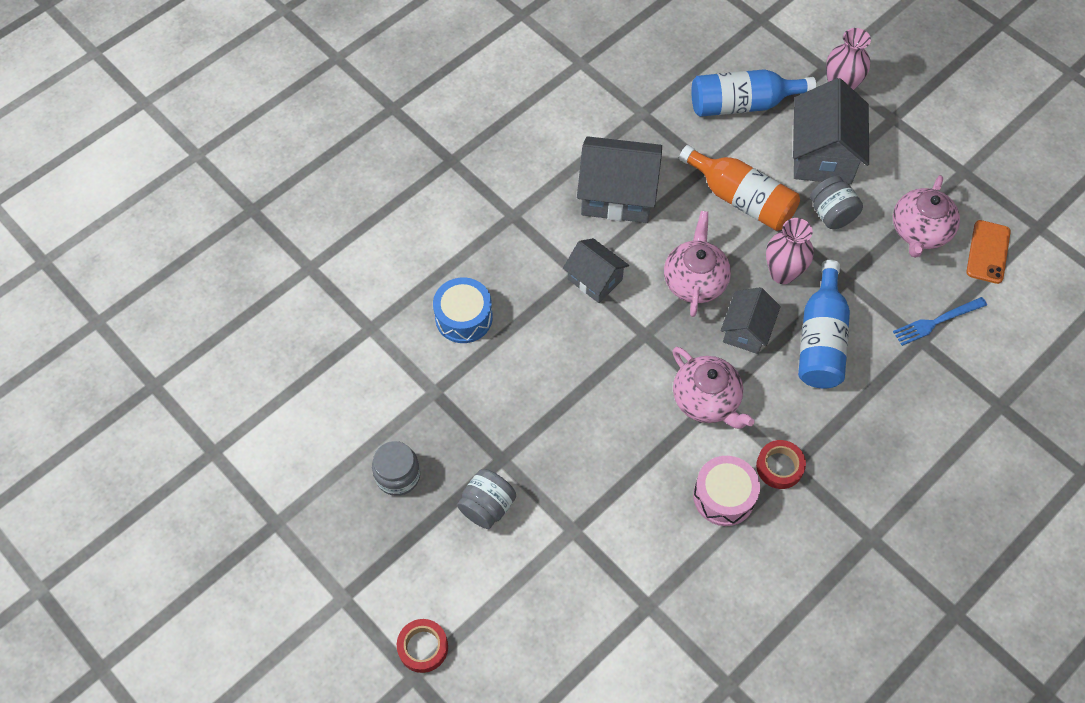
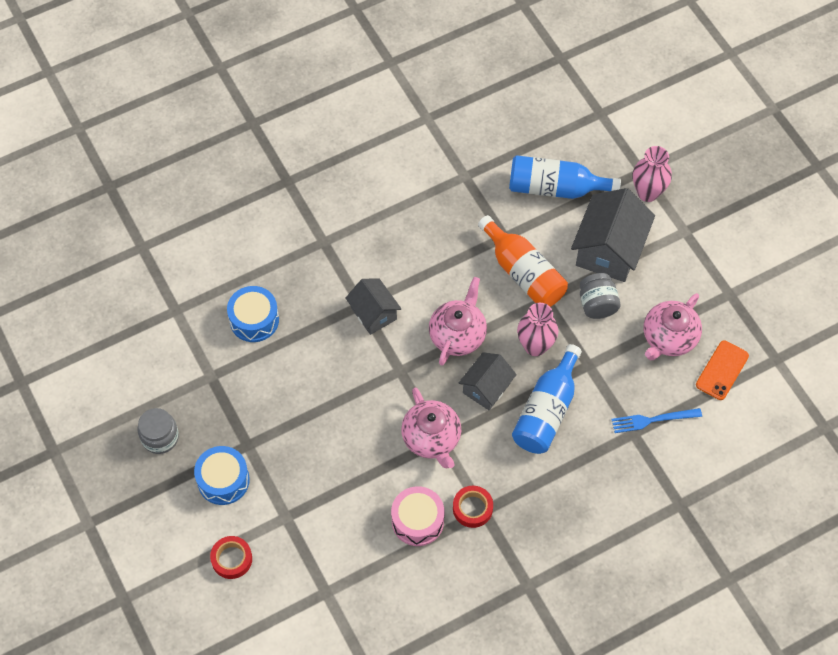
camera: 15 degrees right, 0 degrees up
(423, 647) = (137, 578): red tape -> red tape (232, 559)
(487, 506) = (223, 480): grey jar -> blue drum
(617, 195) = (418, 244): grey house -> none

